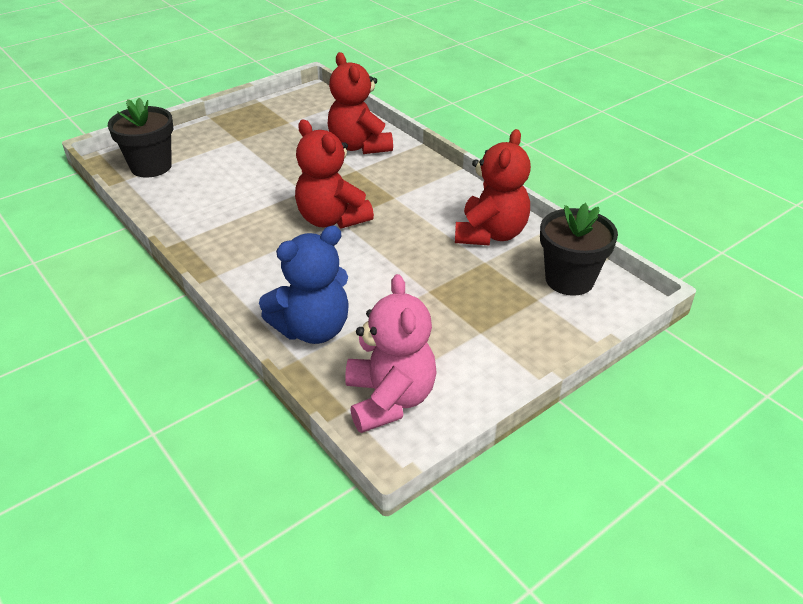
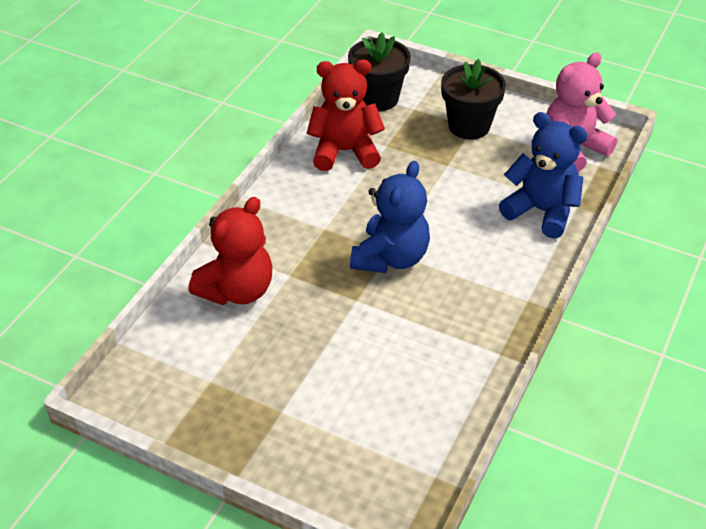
camera: 115 degrees left, 5 degrees up
(151, 166) = (393, 466): black flower pot -> black flower pot (469, 126)
(332, 219) = (391, 258): red teddy bear -> blue teddy bear

